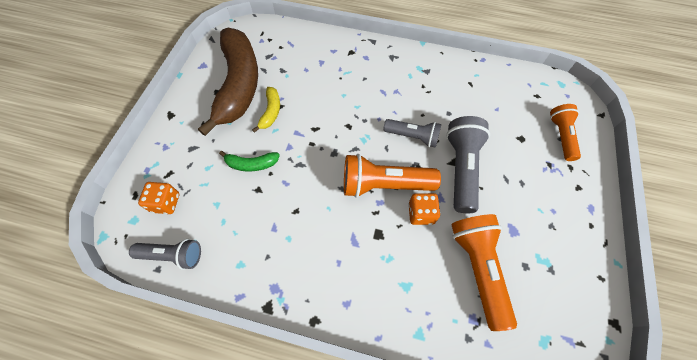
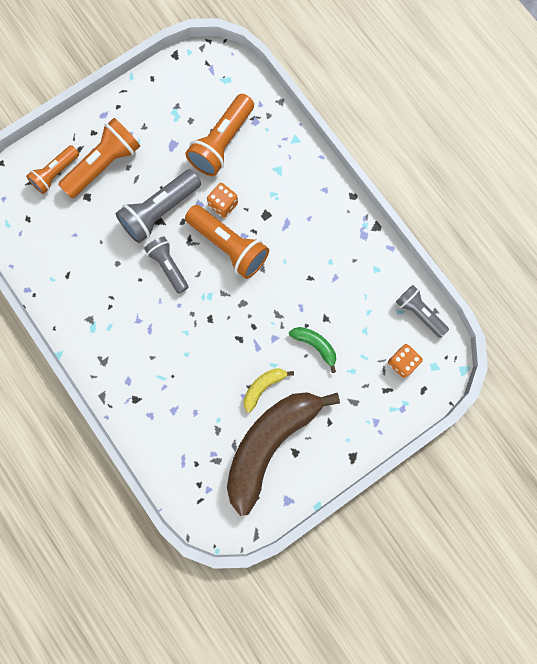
camera: 140 degrees left, 15 degrees up
(540, 169) = (104, 165): none -> orange flashlight

